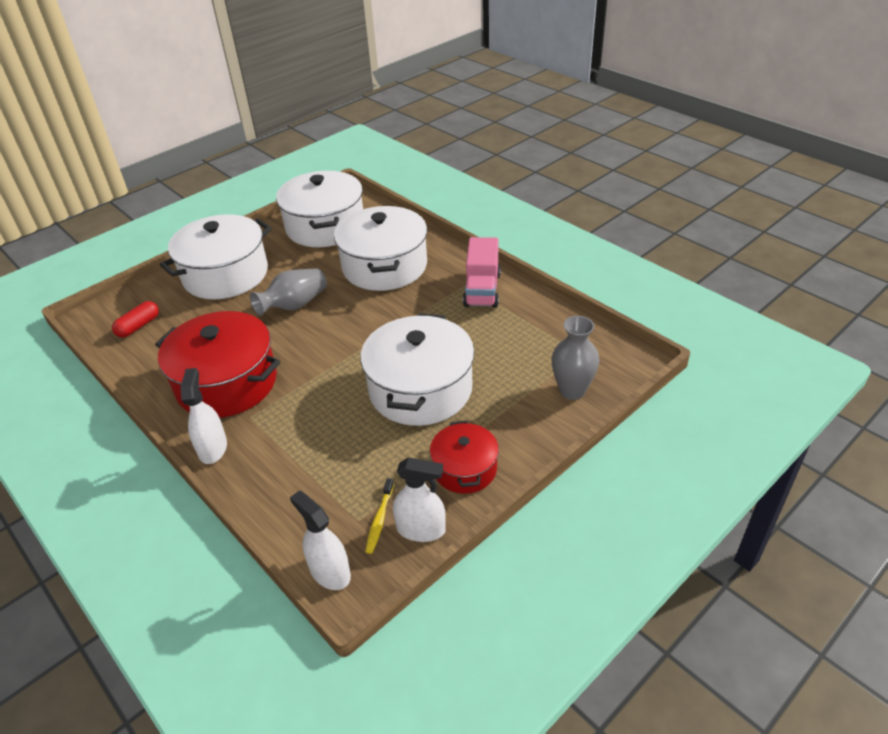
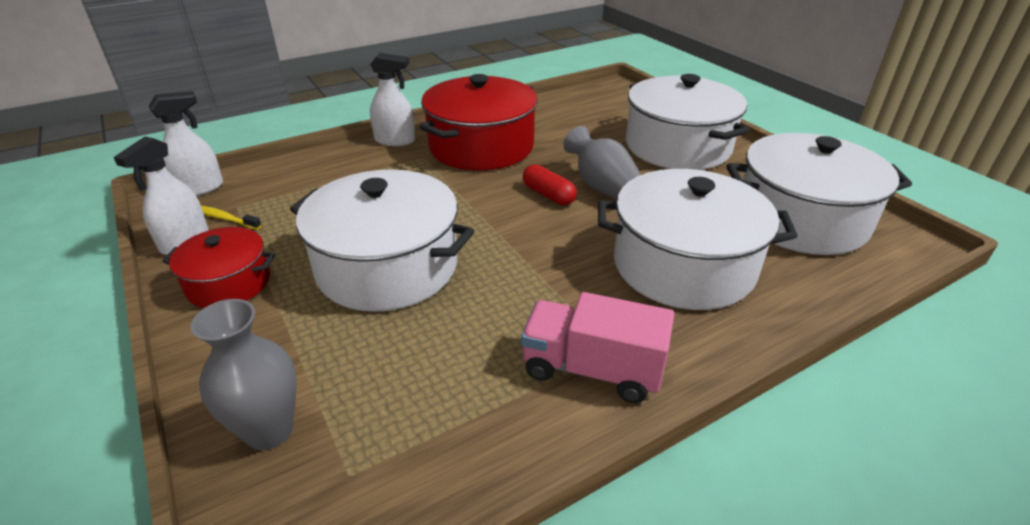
camera: 100 degrees right, 5 degrees down
(138, 326) = (593, 106): red capsule -> red capsule (548, 195)

